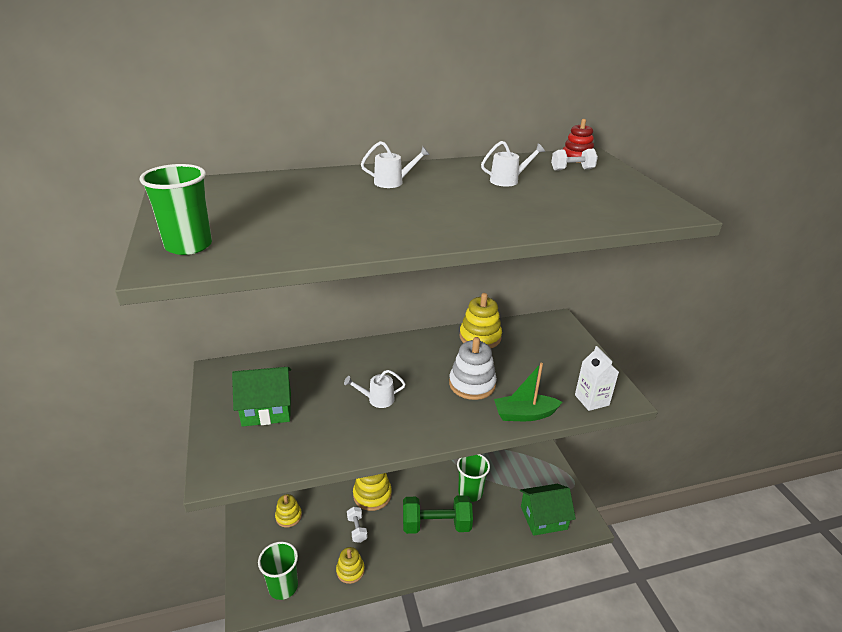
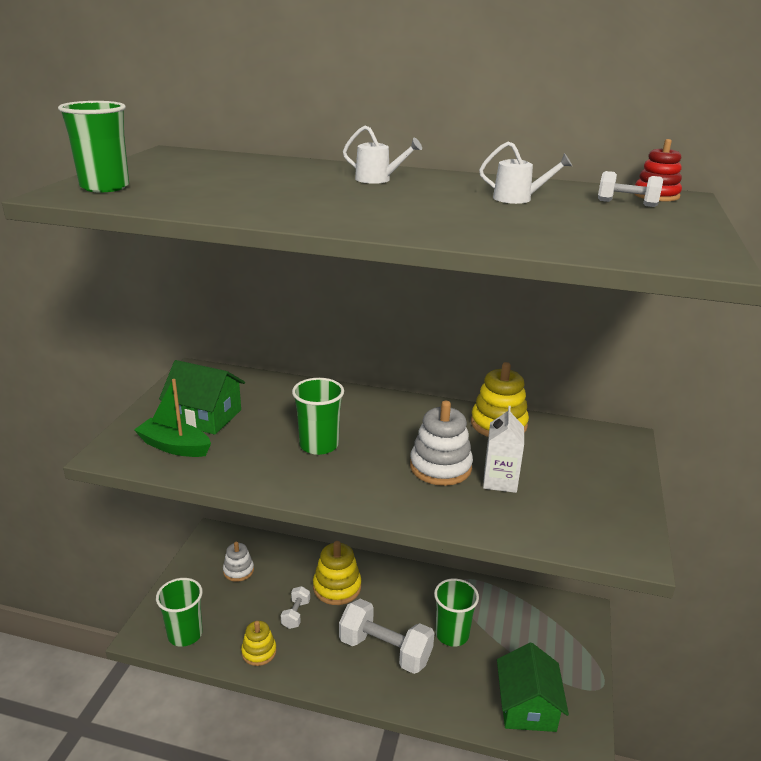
camera: 30 degrees right, 5 degrees down
(288, 516) = (238, 570): yellow stacking toy -> white stacking toy
(377, 399) = (319, 445): white watering can -> green cup
(436, 525) = (385, 650): green dumbbell -> white dumbbell
(524, 414) = (475, 519): green boat -> green boat (174, 446)
(543, 518) = (527, 706): green house -> green house turned 75 degrees clockwise
(591, 400) = (584, 537): white carton -> white carton (500, 481)

